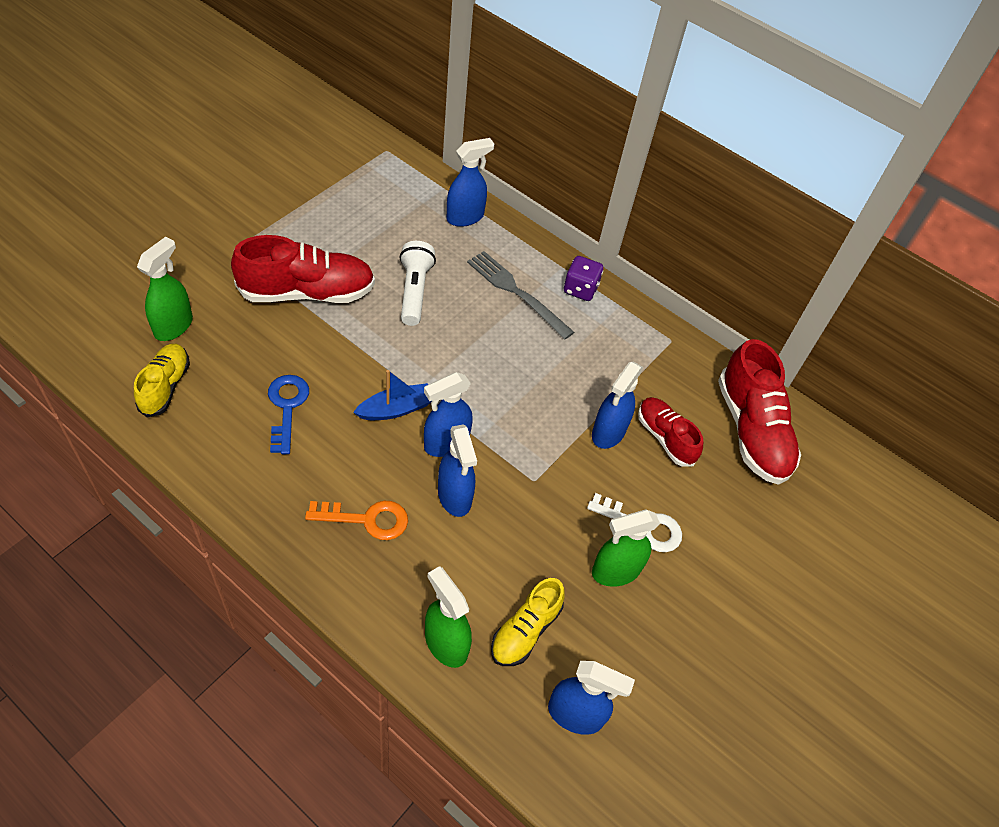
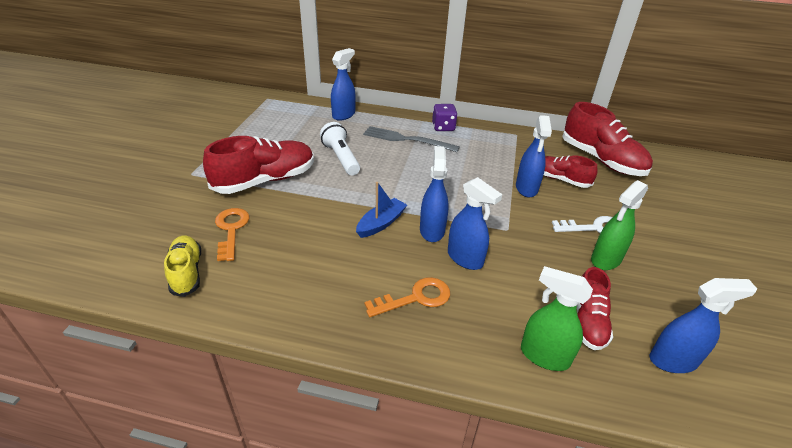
camera: 20 degrees left, 15 degrees down
(174, 326) = (170, 232): green spray bottle -> none
(234, 349) = (231, 230): none -> orange key
(287, 407) = (299, 251): blue key -> none
(446, 443) = (432, 230): blue spray bottle -> blue spray bottle turned 150 degrees clockwise
(525, 630) = (588, 321): yellow shoe -> red shoe

